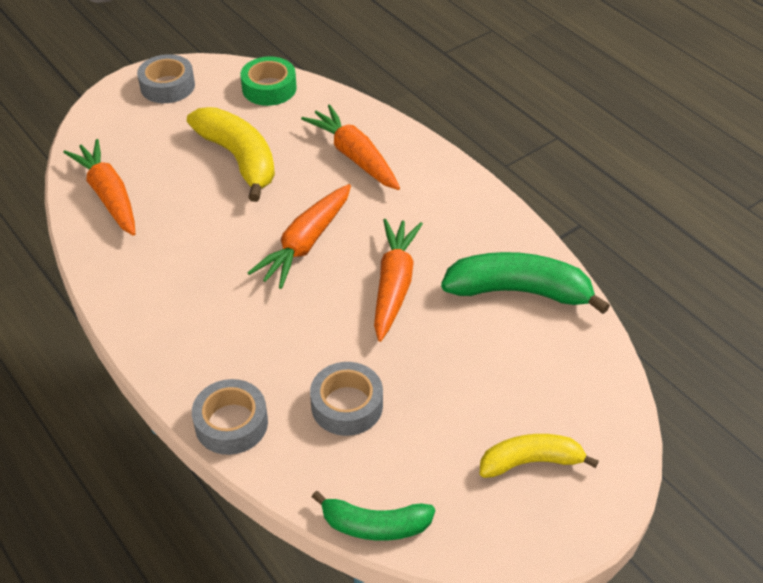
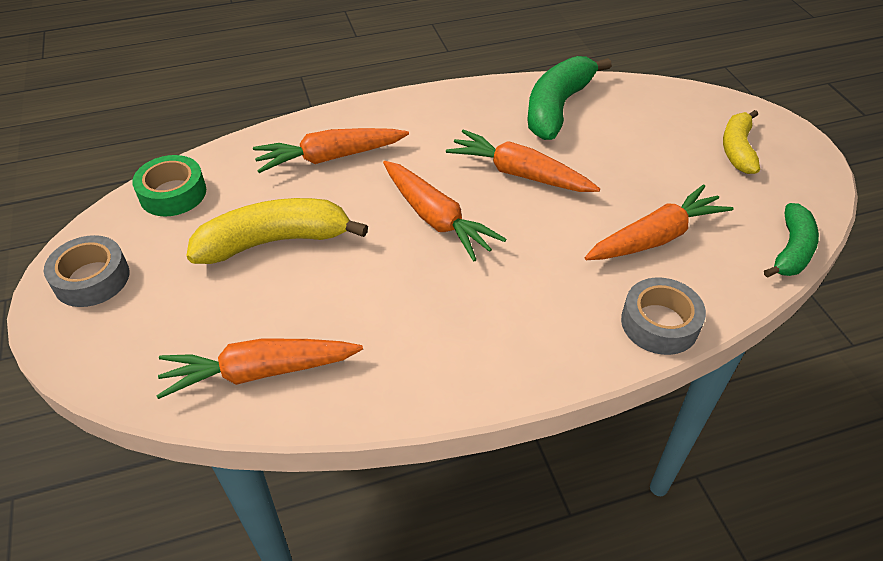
camera: 70 degrees left, 0 degrees up
(347, 405) = (656, 237): grey tape -> orange carrot

